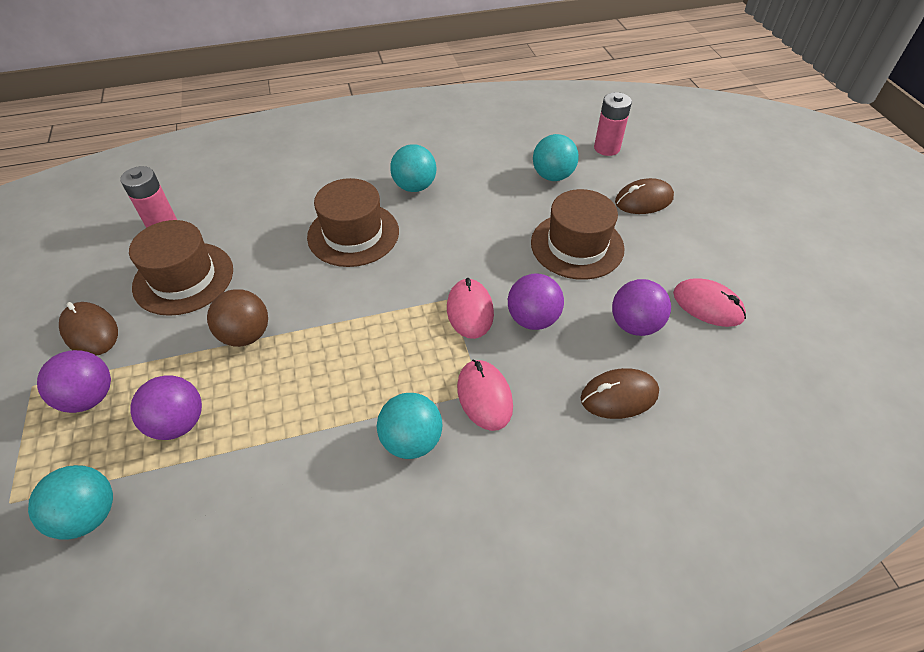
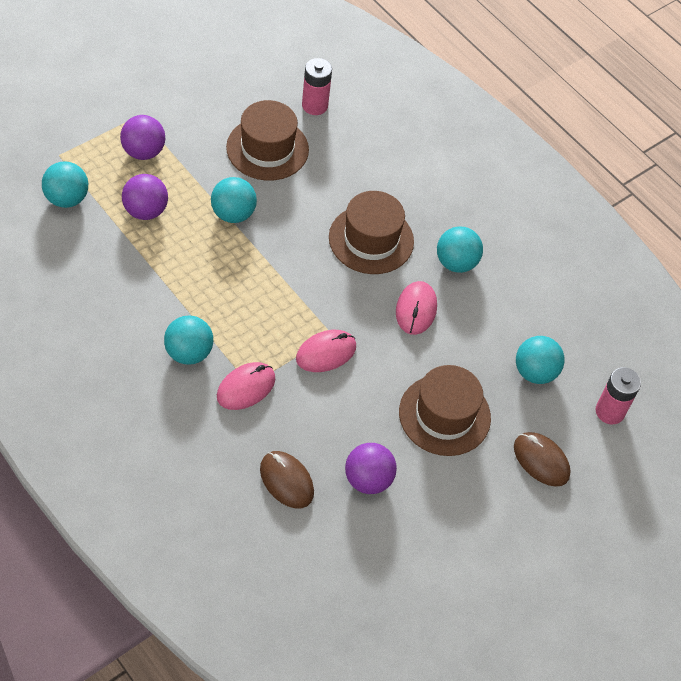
camera: 60 degrees right, 5 degrees up
(90, 331) = (194, 121): brown mouse -> none
(246, 335) = (233, 214): brown ball -> turquoise ball
(533, 319) = (338, 401): purple ball -> none
(708, 305) = (419, 536): pink mouse -> pink mouse (416, 309)

